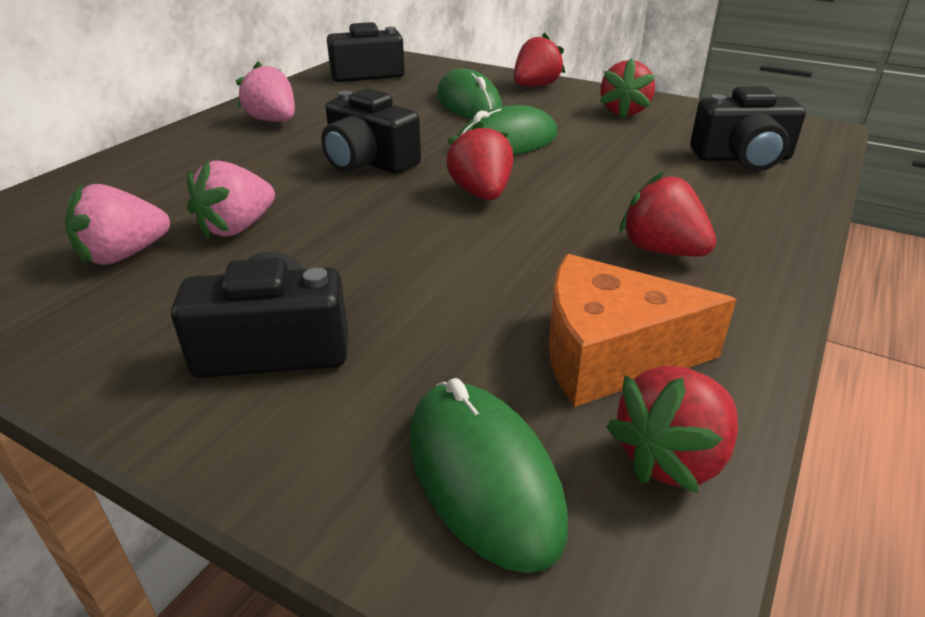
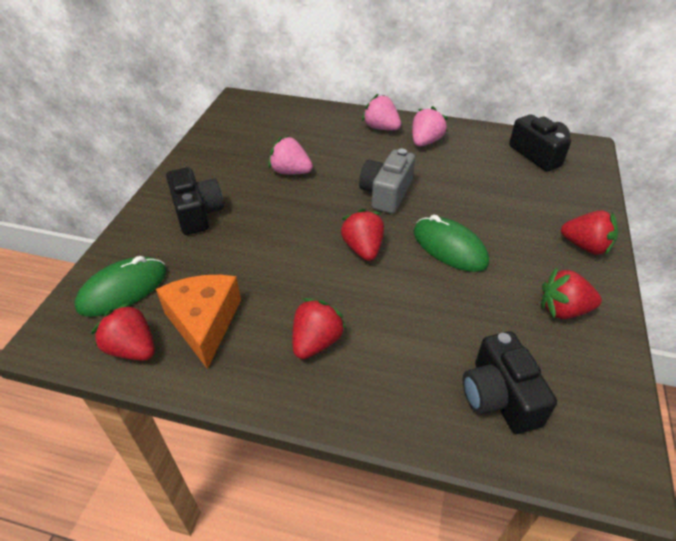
camera: 75 degrees right, 10 degrees up
(124, 255) = (257, 150): pink strawberry -> pink strawberry (381, 128)
(368, 161) = (386, 193): black camera -> grey camera
(468, 103) = (515, 216): green mouse -> none
(481, 193) = (363, 248): red strawberry -> red strawberry turned 75 degrees counterclockwise

